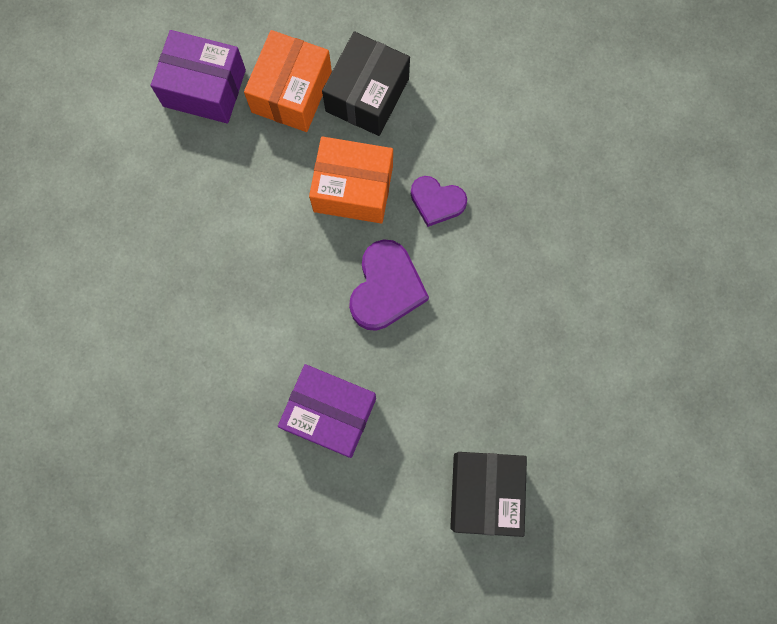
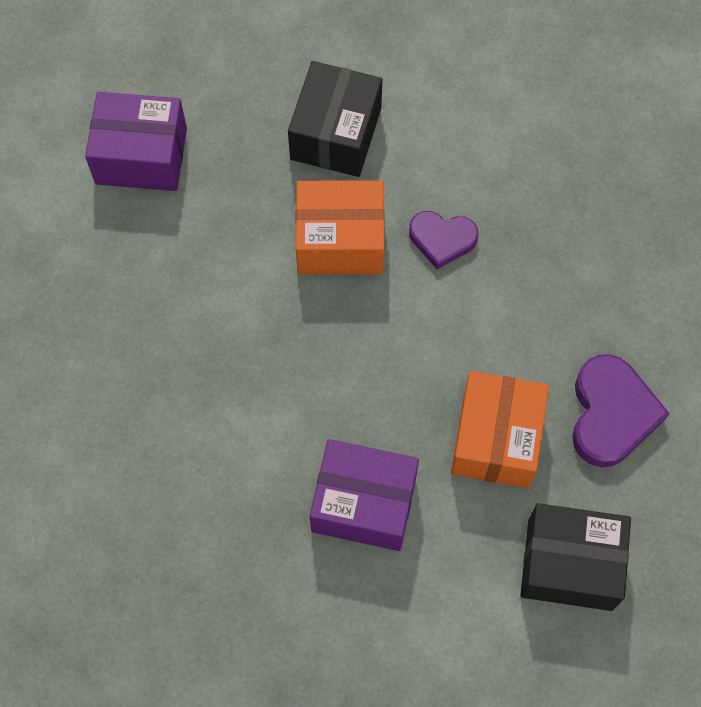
camera: 10 degrees left, 10 degrees down
(292, 92) = (246, 145): orange box -> orange box (496, 439)
(386, 288) = (402, 347): purple heart -> purple heart (611, 414)
(485, 493) = (570, 564): black box -> black box turned 75 degrees counterclockwise

